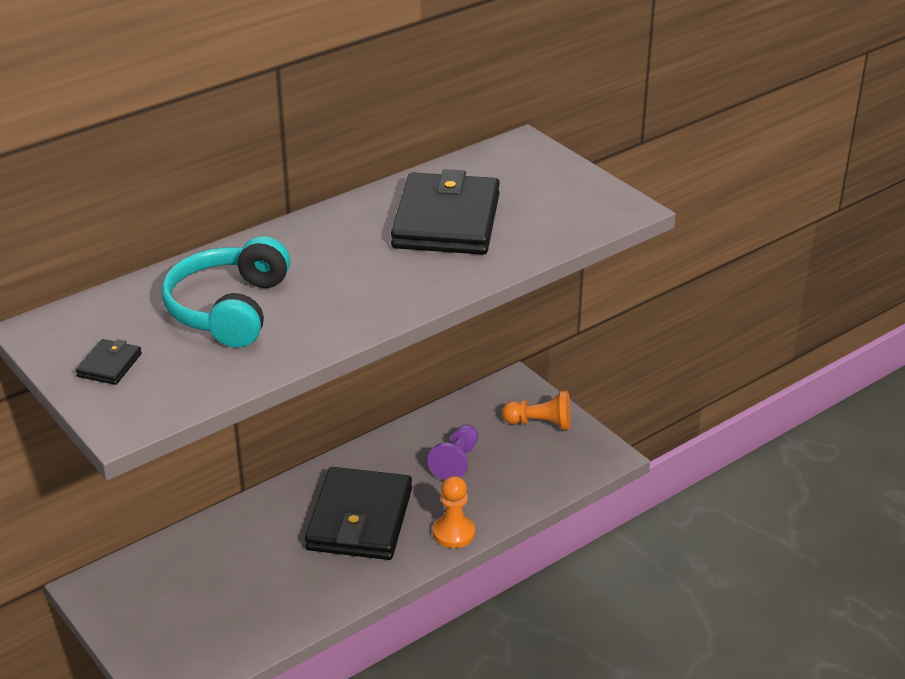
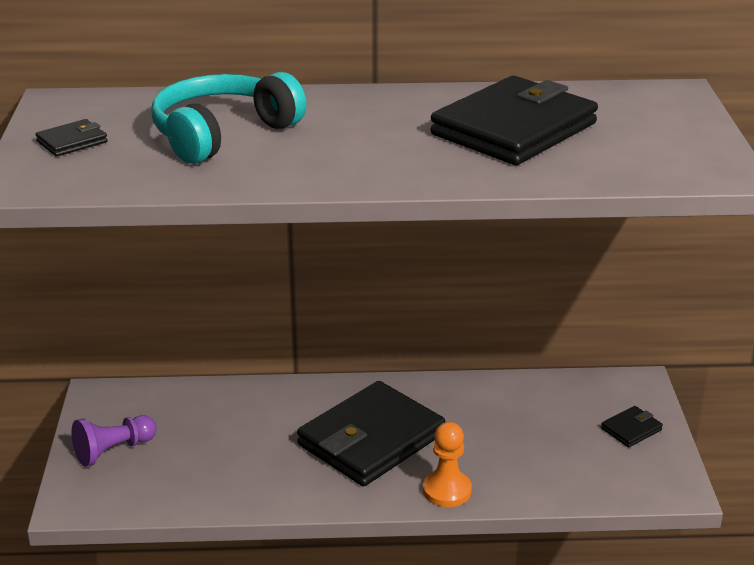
camera: 35 degrees right, 5 degrees down
(456, 462) = (511, 429): purple pawn -> purple pawn (113, 451)
(540, 423) = (631, 429): orange pawn -> black wallet

